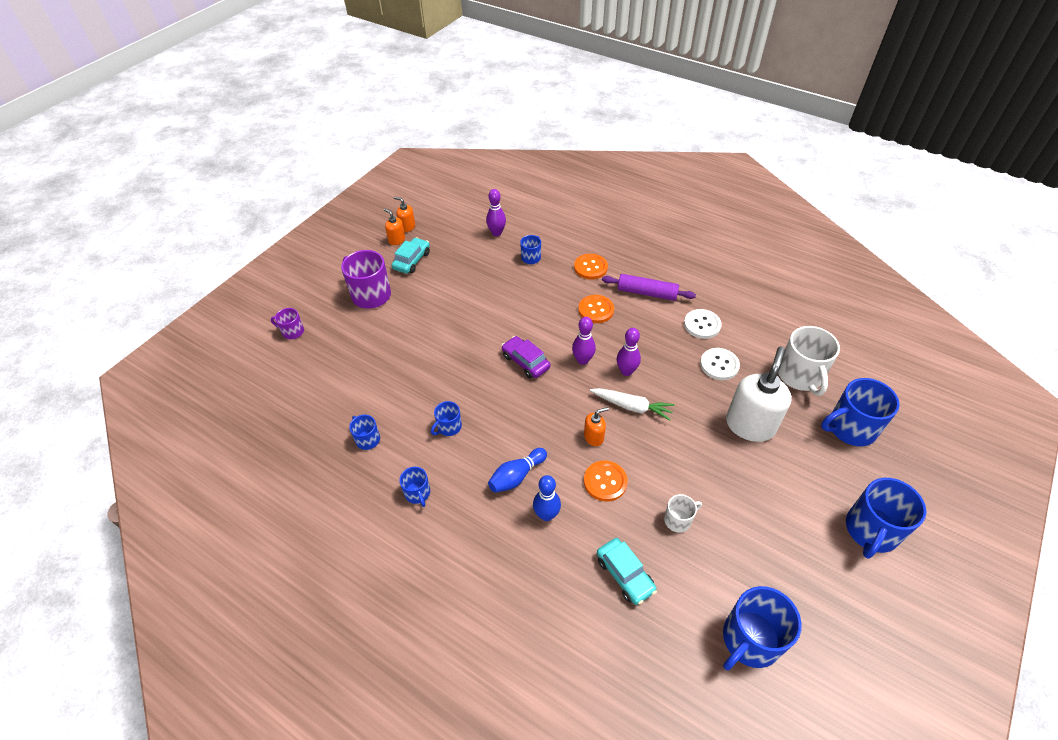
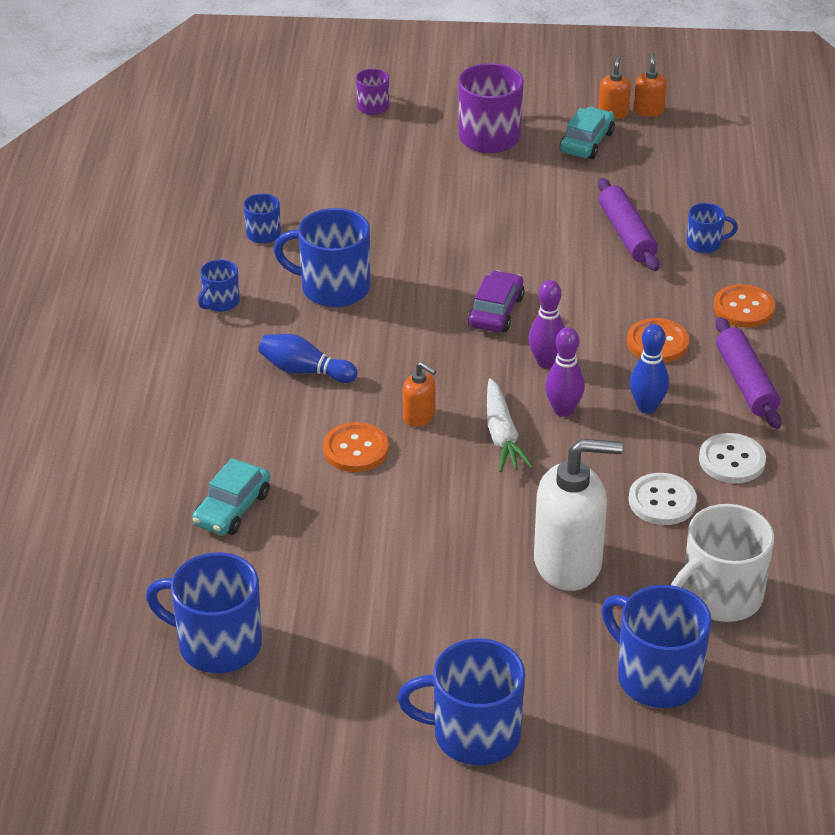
camera: 60 degrees right, 10 degrees down
(412, 260) = (587, 142): turquoise car -> turquoise car turned 60 degrees counterclockwise
(449, 427) = (333, 288): blue mug -> blue mug, size x1.91
(496, 233) = (723, 193): purple bowling pin -> none
(501, 281) = (627, 234): none -> purple rolling pin
(546, 515) = (268, 415): blue bowling pin -> blue bowling pin (647, 407)
(678, 520) = (346, 533): white mug -> none

